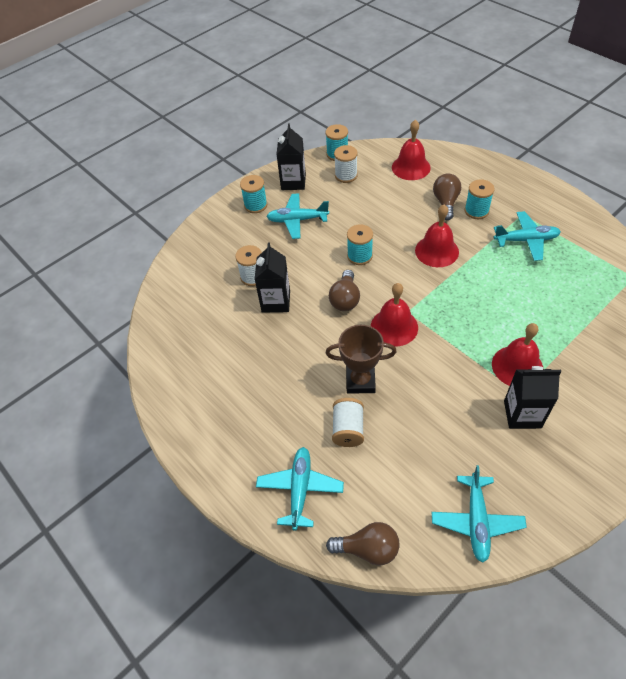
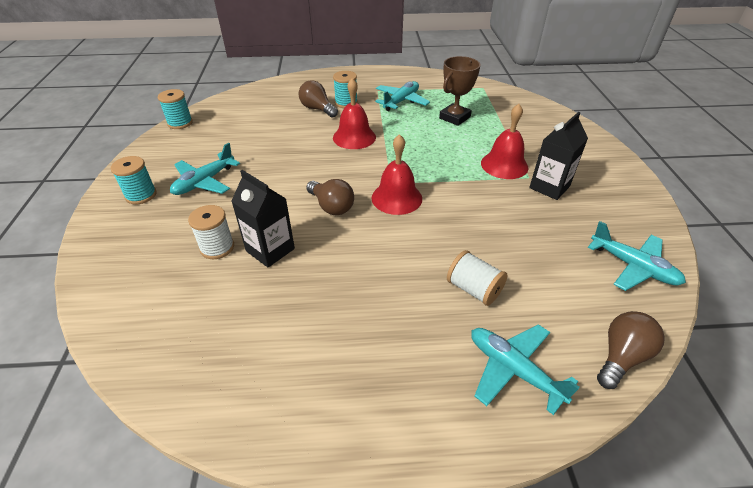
camera: 55 degrees left, 10 degrees down
(293, 182) = (160, 159): black carton -> none
(346, 175) = (209, 132): white spool -> none
(359, 256) = (300, 173): turquoise spool -> none
(360, 381) = (429, 250): brown trophy -> brown trophy (454, 117)
(411, 167) = (259, 103): red bell -> none

